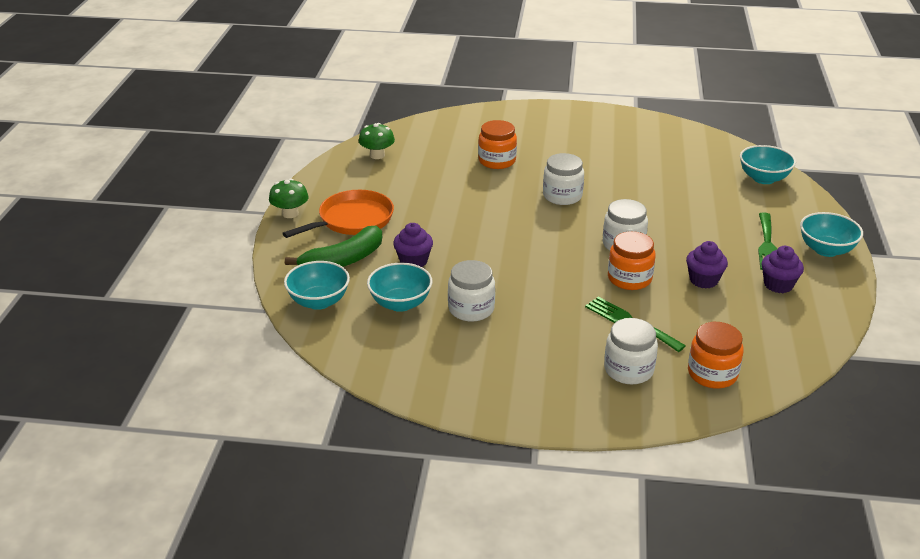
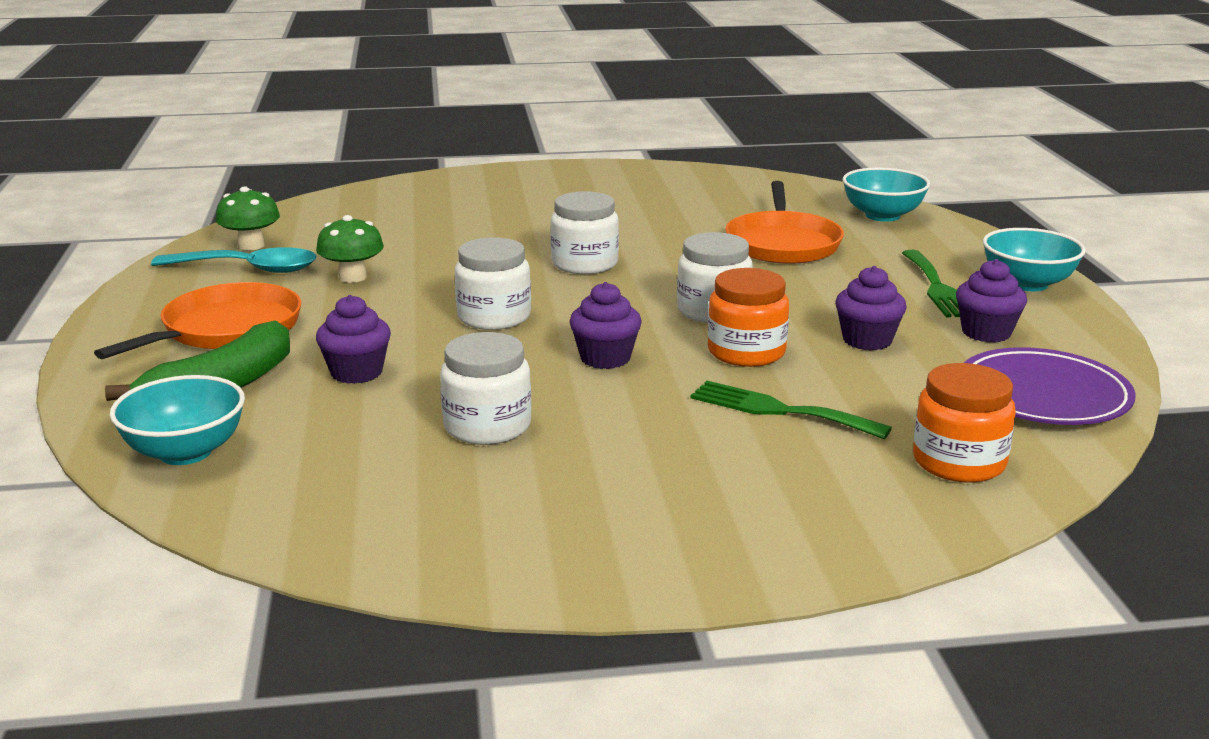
camera: 15 degrees left, 10 degrees down
(290, 213) = (104, 333): green mushroom -> green mushroom (352, 277)
(372, 174) = (248, 269): none -> turquoise spoon
(400, 303) = (349, 435): turquoise bowl -> none
(497, 161) = (459, 234): orange jar -> none
(549, 271) = (605, 358): none -> purple cupcake
(628, 370) = (813, 477): white jar -> white jar (494, 317)
(688, 195) = (782, 243): none -> orange pan
(786, 336) = (1043, 395): none -> purple plate

